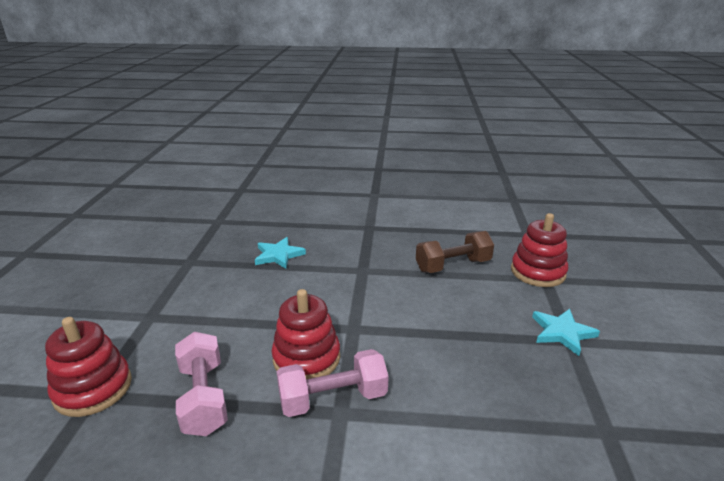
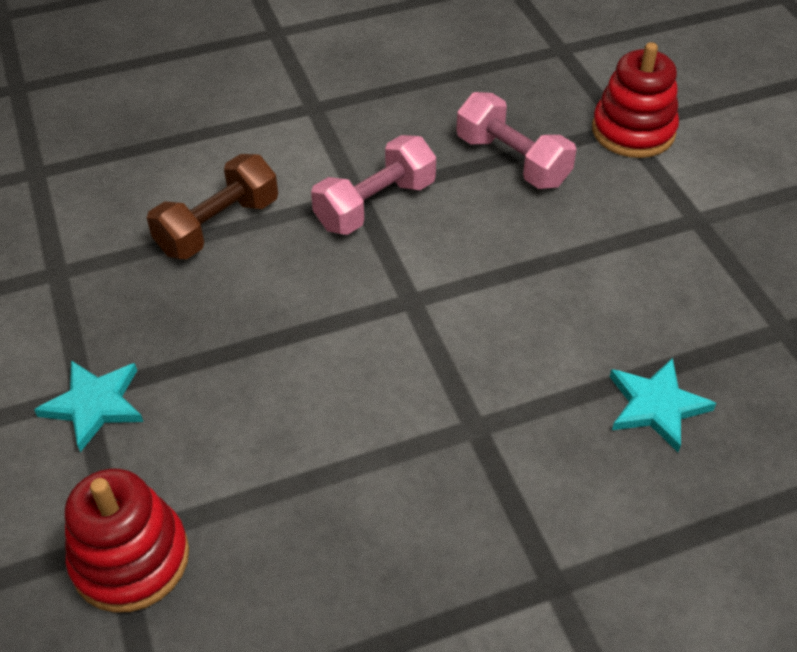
camera: 155 degrees right, 20 degrees up
(306, 358) = (441, 237): red stacking toy -> none
(453, 266) = (309, 510): brown dumbbell -> brown dumbbell (218, 226)

